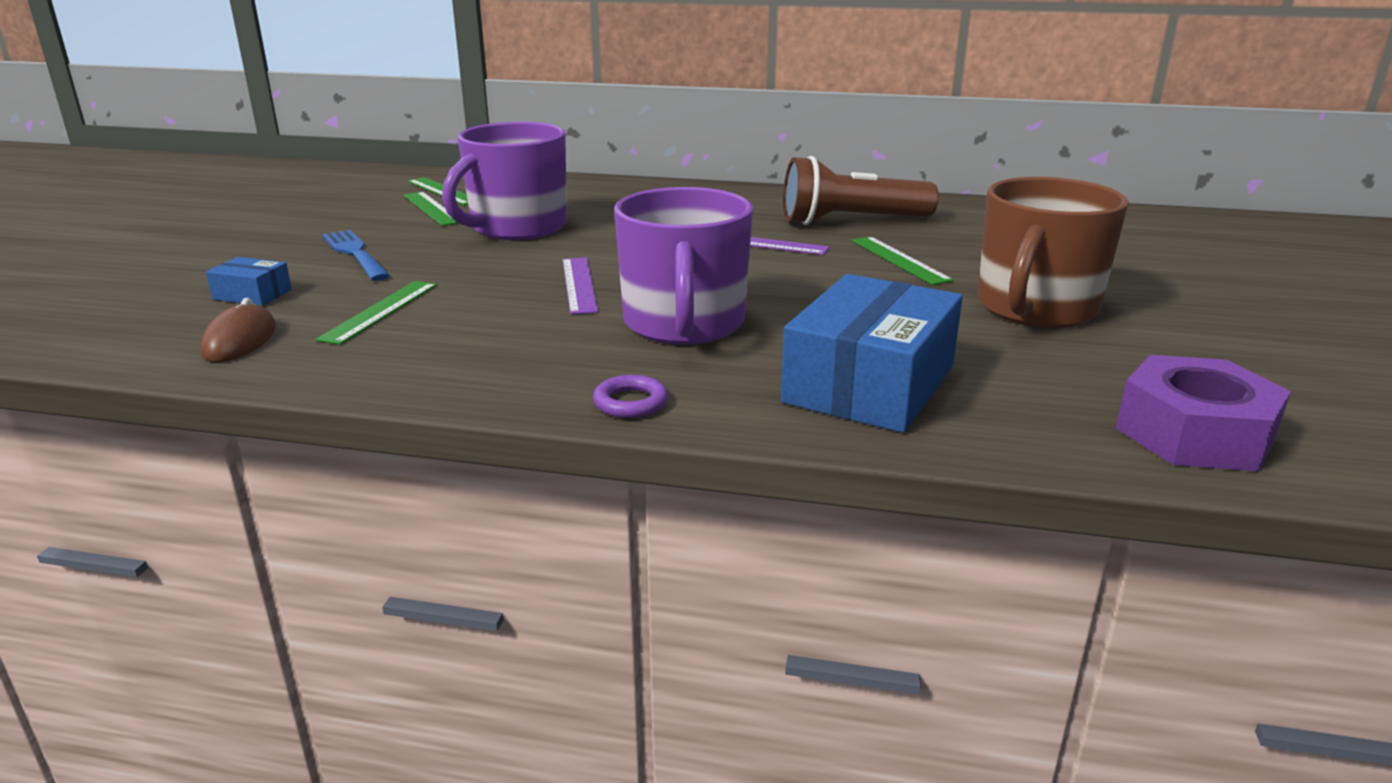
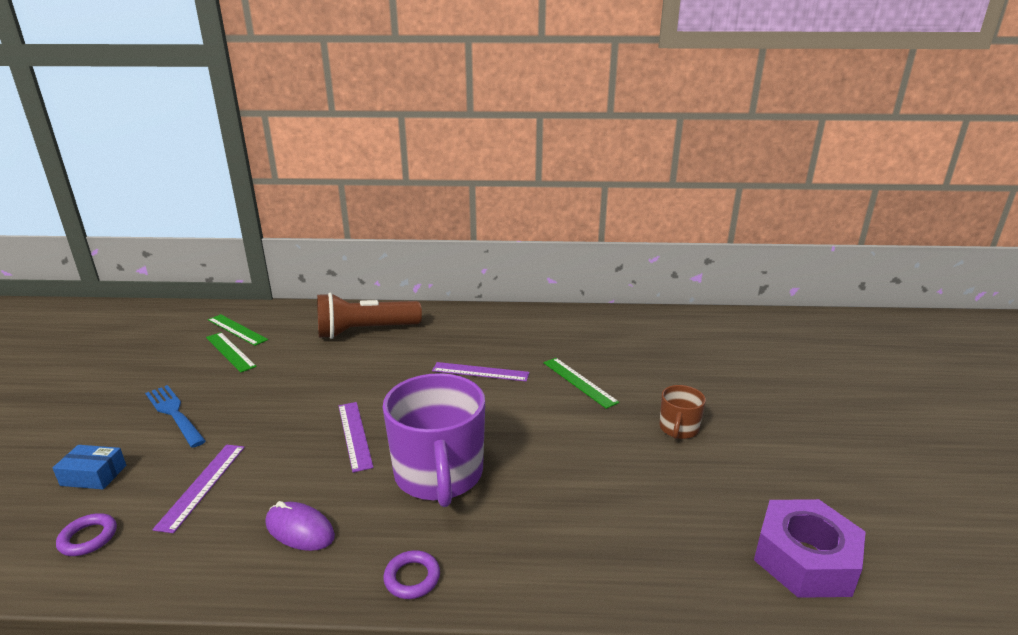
camera: 10 degrees left, 0 degrees up
(240, 340) = (88, 538): brown mouse -> purple ring
(380, 311) = (202, 485): green ruler -> purple ruler
(494, 354) = (300, 530): none -> purple mouse
(516, 228) = (299, 369): purple mug -> none
(850, 221) = (539, 341): brown flashlight -> brown flashlight (365, 331)
(870, 384) = (581, 531): blue box -> none
(1035, 309) = (678, 429): brown mug -> brown mug, size x0.48

